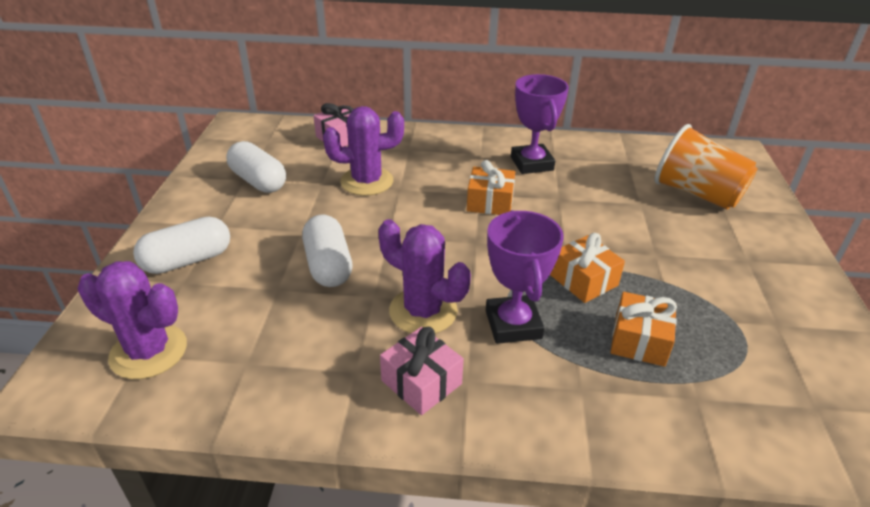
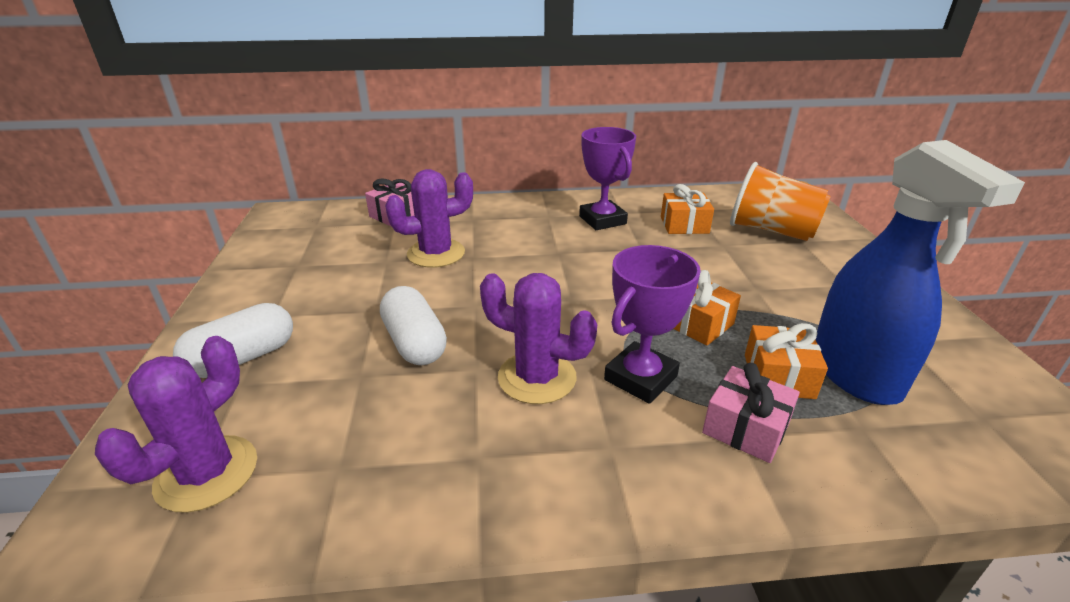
camera: 10 degrees left, 5 degrees down
(149, 351) = (207, 473): purple cactus -> purple cactus turned 75 degrees counterclockwise
(258, 181) = (314, 265): white capsule -> none
(421, 382) = (559, 457): pink gift -> pink gift (745, 428)
(490, 202) = (573, 259): orange gift -> orange gift (684, 225)
(513, 324) = (640, 378): purple trophy -> purple trophy turned 60 degrees clockwise
(713, 349) = (855, 374): none -> blue spray bottle

